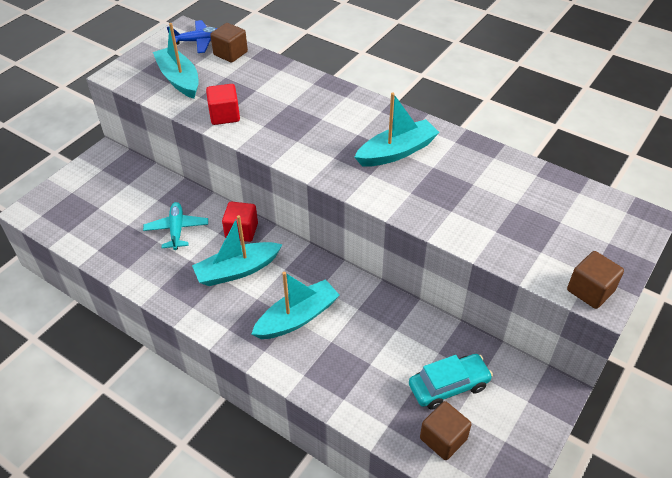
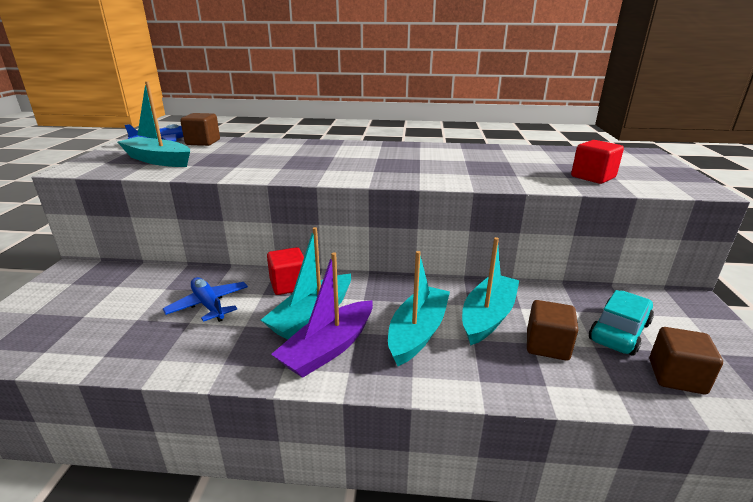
camera: 30 degrees left, 20 degrees down
(177, 230) = (209, 305): turquoise plane -> blue plane
(224, 115) = (232, 169): red cube -> red cube (593, 177)
(228, 304) = (328, 348): none -> purple boat
(397, 152) = (424, 159): turquoise boat -> turquoise boat (488, 316)
(590, 291) = (686, 187): brown cube -> brown cube (547, 345)

